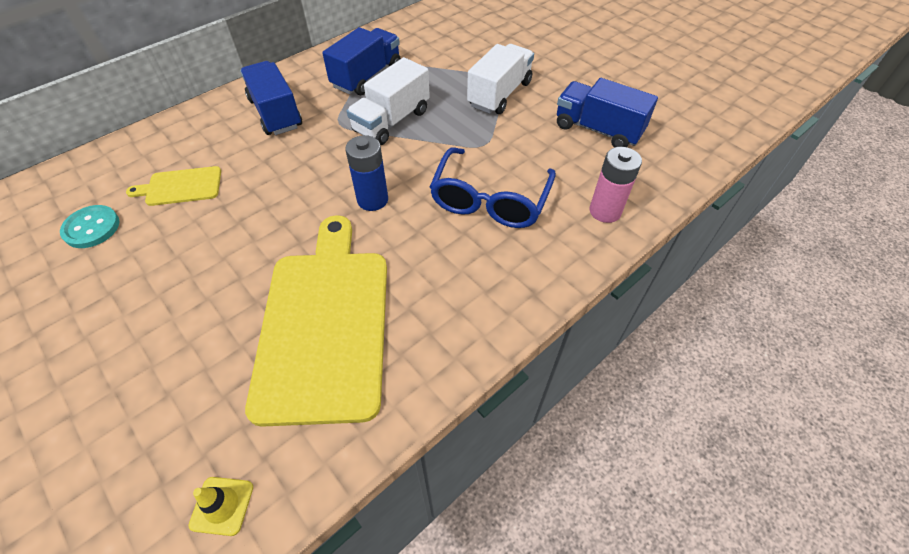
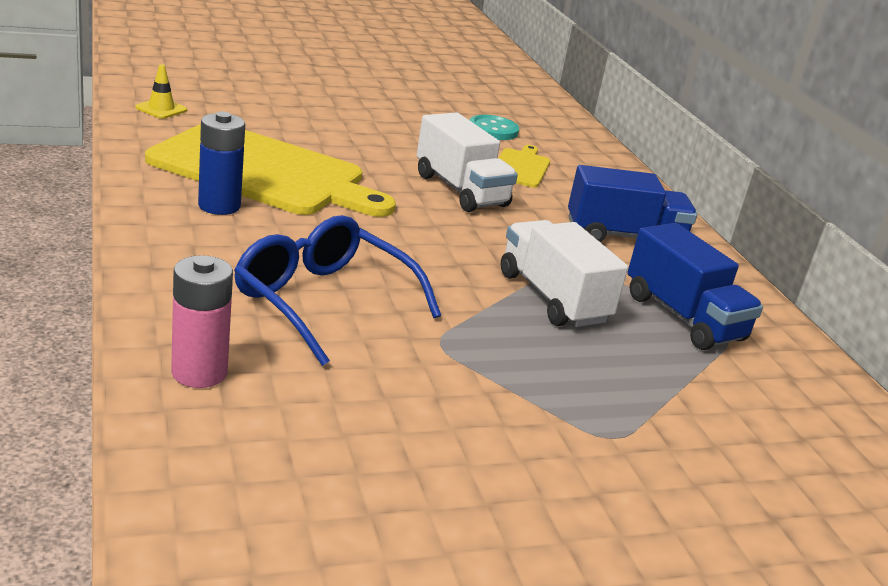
camera: 110 degrees right, 25 degrees down
(372, 200) = (404, 238): blue battery -> blue battery (219, 206)
(499, 94) = (562, 412): white truck -> white truck (460, 190)
(598, 130) = (379, 468): blue truck -> none

